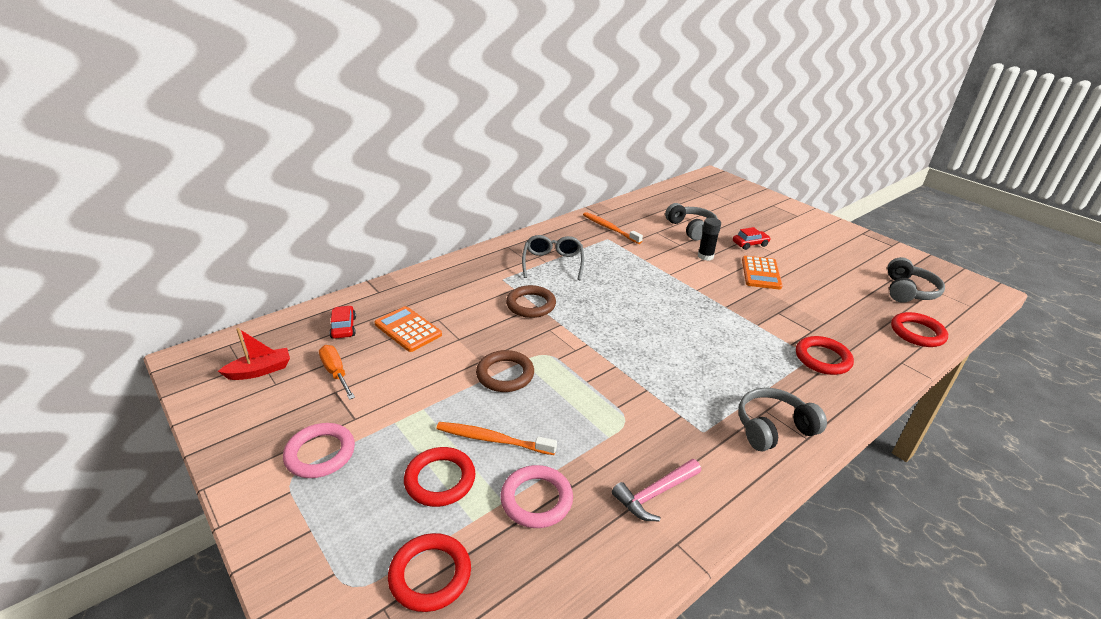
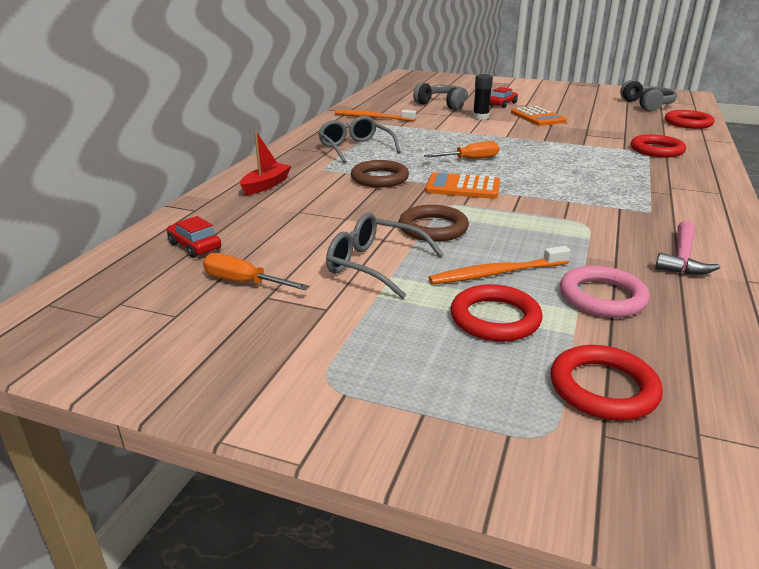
camera: 30 degrees left, 5 degrees down
(260, 371) = (134, 312): red boat -> red boat (266, 185)
(320, 453) = (331, 349): pink ring -> none
(408, 329) = (277, 227): orange calculator -> orange calculator (462, 187)
(425, 393) = (374, 265): none -> grey glasses
(628, 308) = (471, 159): none -> orange screwdriver
(773, 428) = (691, 194): grey headphones -> none

